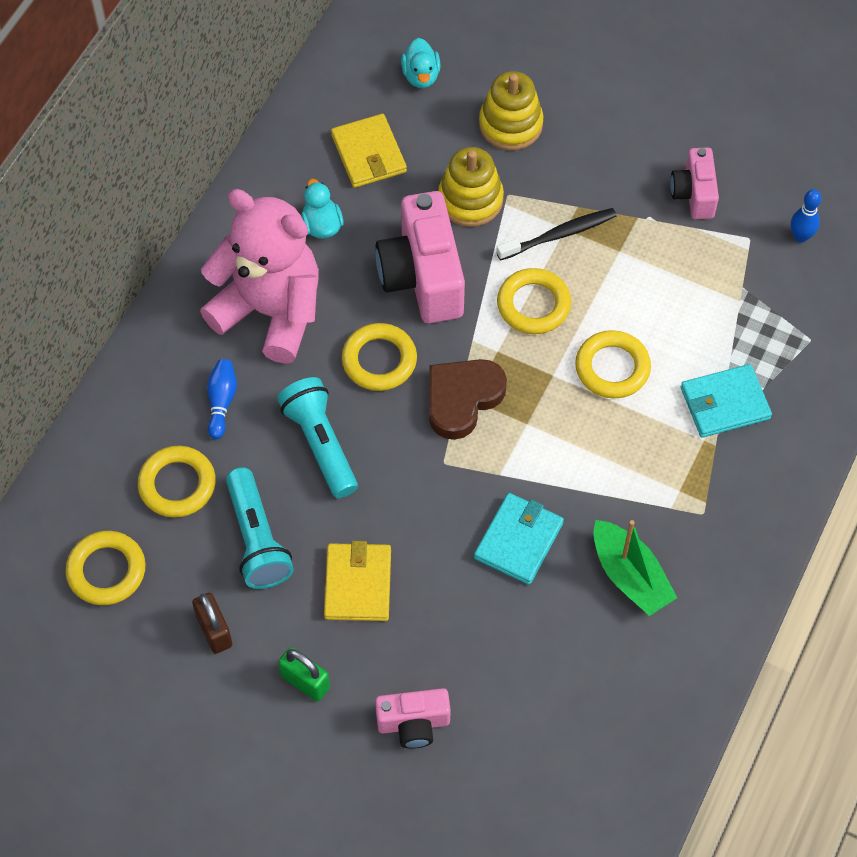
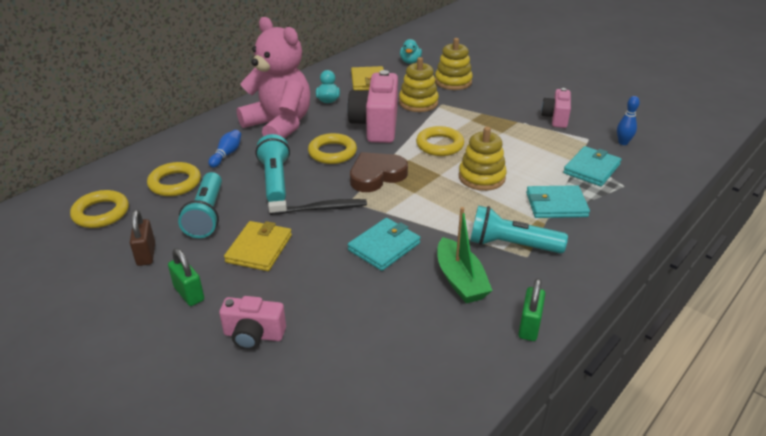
camera: 15 degrees right, 25 degrees down
(559, 235) = (466, 121): black toothbrush -> black toothbrush (321, 209)
(612, 368) = (481, 177): yellow ring -> yellow stacking toy
(679, 497) = (511, 245): none -> turquoise flashlight
(725, 630) = (529, 326): none -> green padlock
(762, 312) = (591, 169): none -> turquoise wallet

